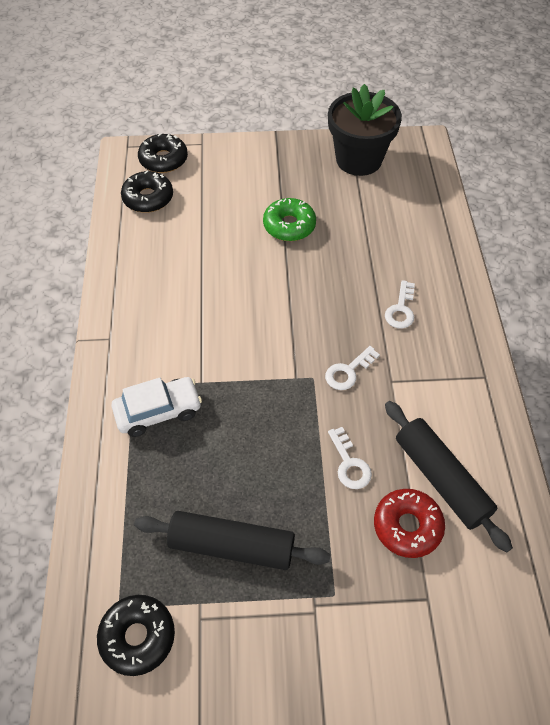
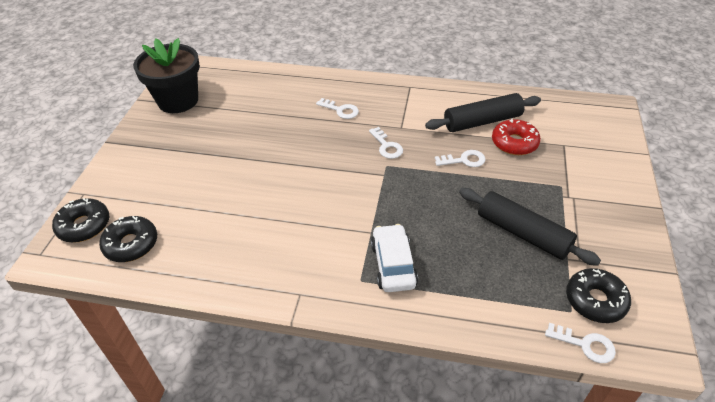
camera: 75 degrees left, 10 degrees down
(73, 623) = (585, 345): none -> white key
(232, 546) = (523, 233): black rolling pin -> black rolling pin turned 75 degrees counterclockwise
(289, 226) = (227, 152): green donut -> none

